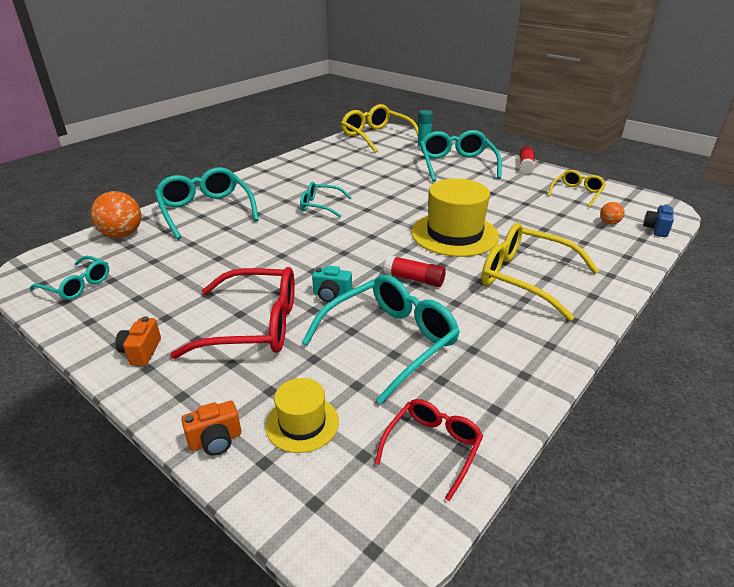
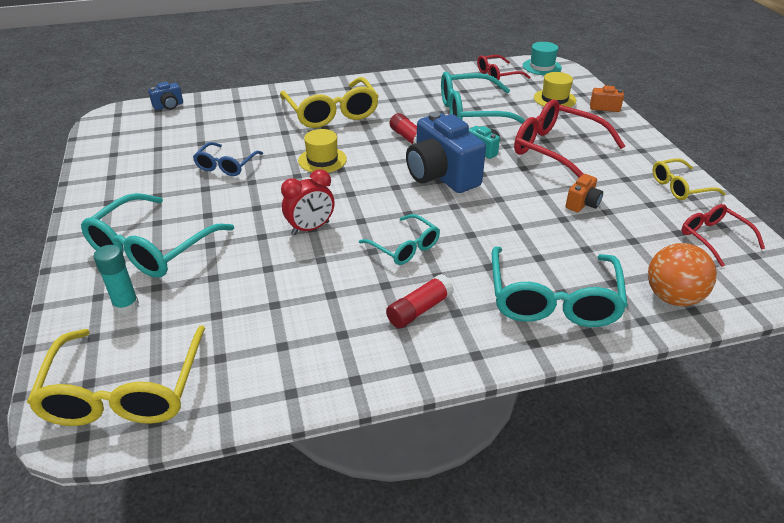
camera: 145 degrees left, 5 degrees up
(77, 285) = (713, 238): turquoise glasses -> red glasses
(141, 352) = (646, 160): orange camera -> orange camera (582, 204)
(345, 256) = (441, 176): none -> blue camera
(380, 525) = (542, 67): none -> turquoise hat
(391, 196) = (310, 228): none -> red clock
(454, 234) = (322, 160): yellow hat -> yellow hat, size x0.53
(509, 207) = (226, 165): none -> blue glasses
(525, 166) = (89, 209): red glue stick -> red glue stick (419, 310)
(577, 193) = (136, 155): yellow glasses -> yellow glasses (680, 187)
(609, 223) = (186, 122): orange ball -> none

